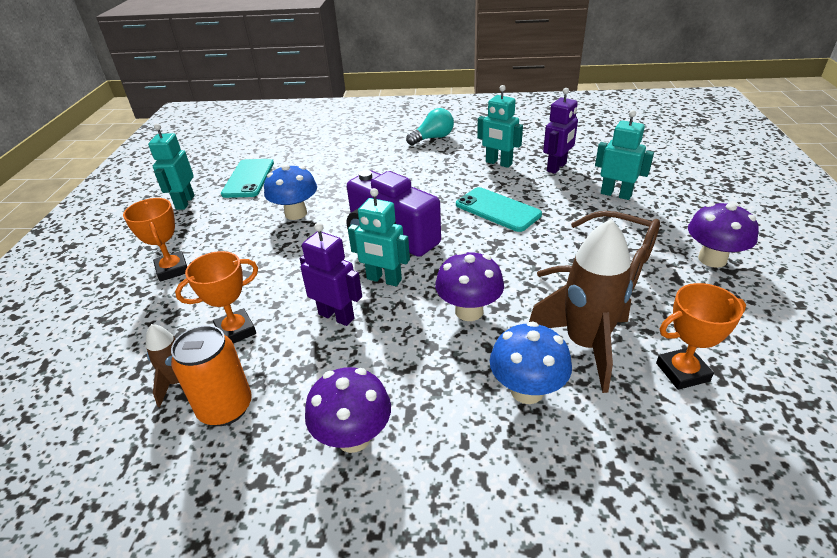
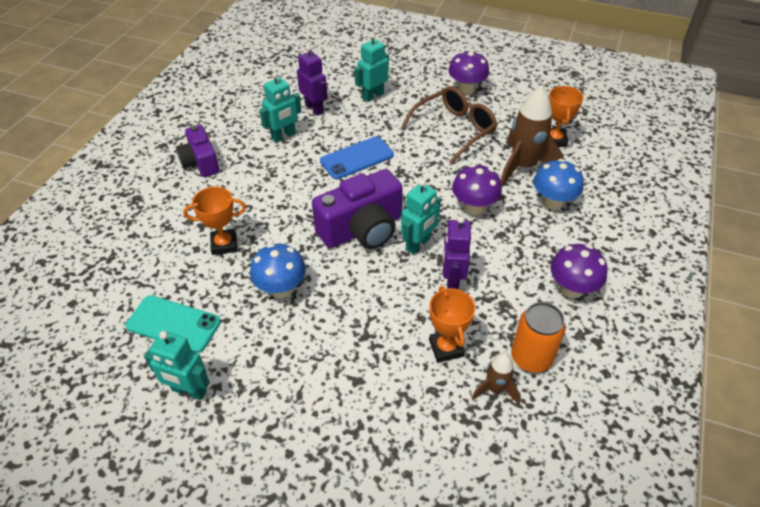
camera: 75 degrees left, 10 degrees up
(172, 269) = (329, 399): orange trophy -> orange trophy (224, 244)
(336, 316) = (452, 280): purple robot -> purple robot turned 45 degrees counterclockwise
(433, 138) = (201, 162): turquoise light bulb -> purple camera
(497, 209) = (357, 158): turquoise phone -> blue phone

